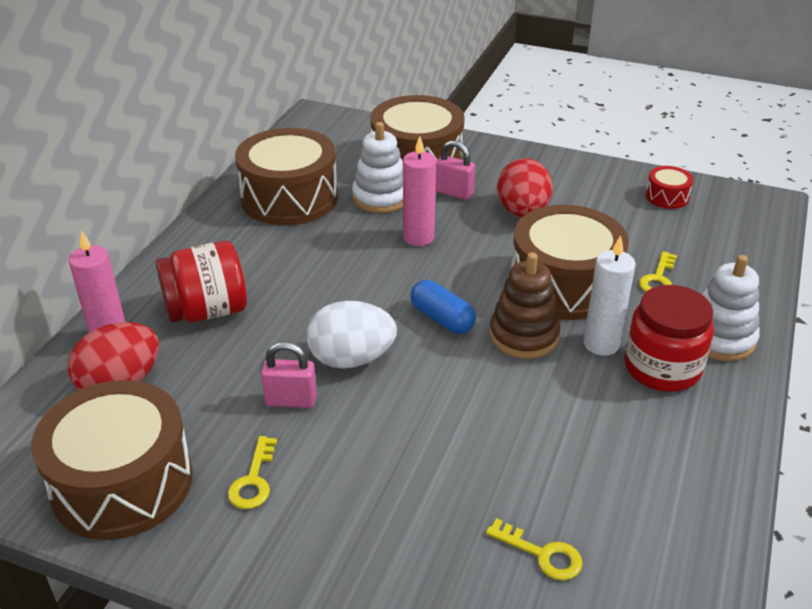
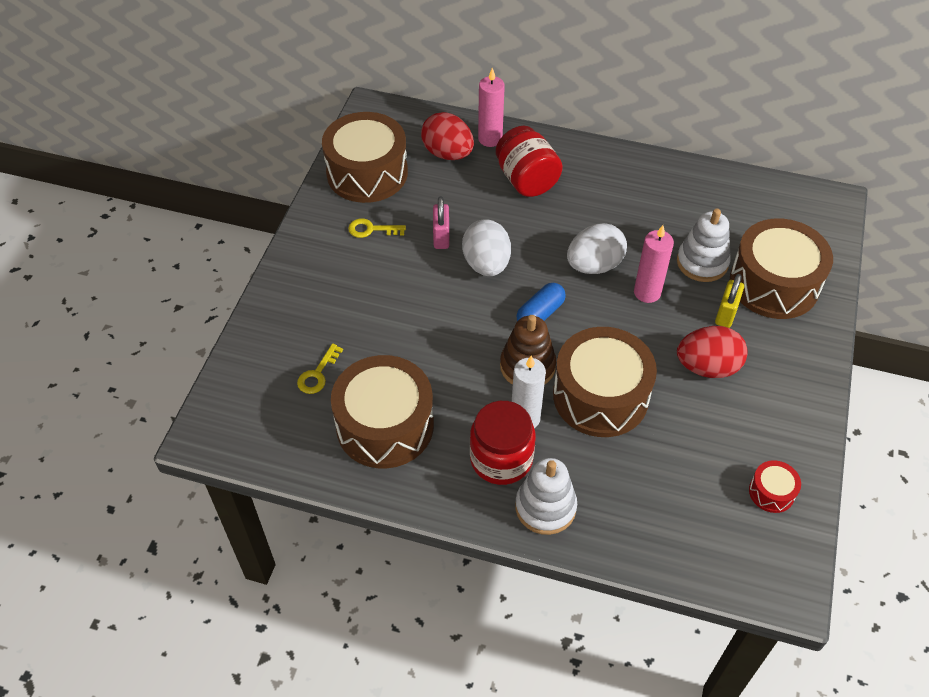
camera: 85 degrees right, 15 degrees up
(289, 198) = (684, 203): brown drum -> brown drum (385, 425)
(371, 270) = (594, 265): none -> white egg
(454, 193) = (726, 314): pink padlock -> yellow padlock
(658, 279) = (624, 469): yellow key -> none

